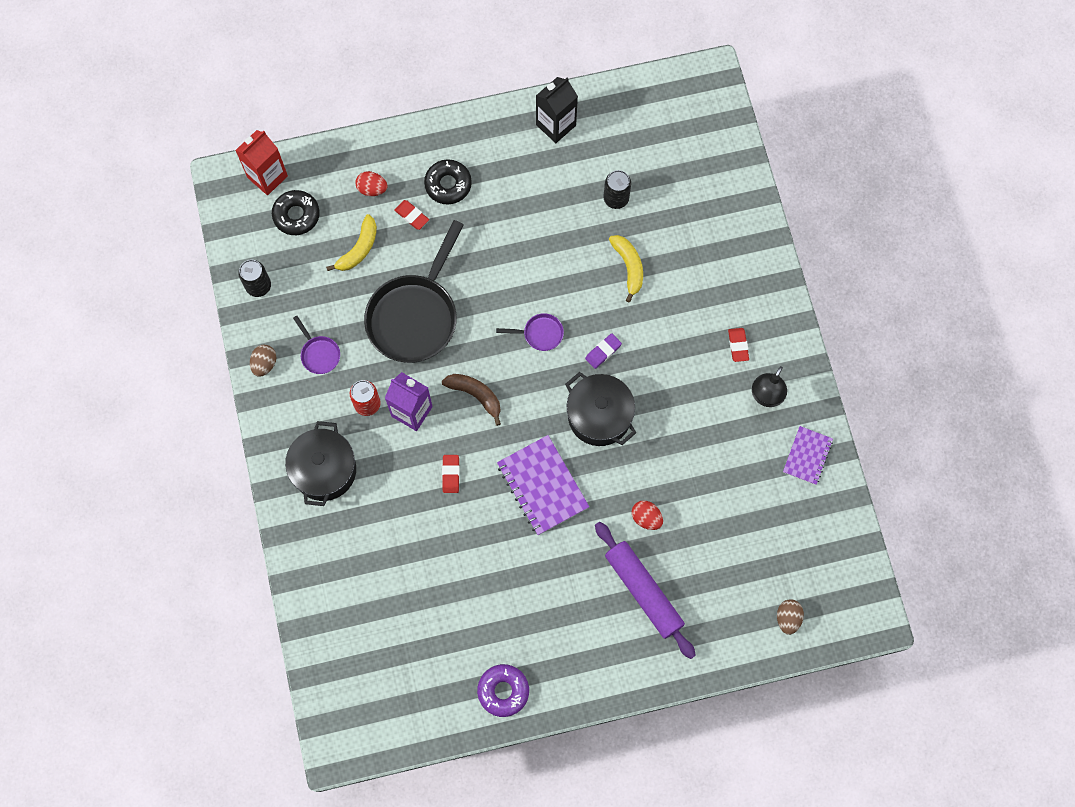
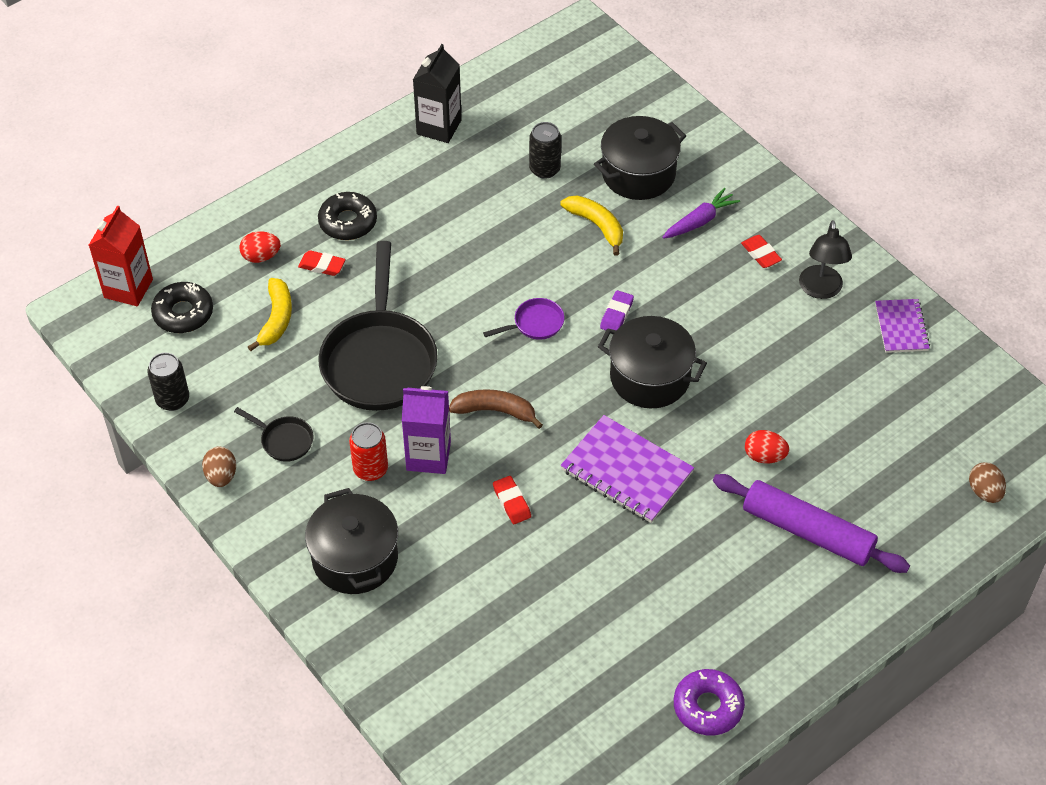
camera: 25 degrees left, 20 degrees down
(319, 354) = (284, 440): purple pan -> black pan
(684, 233) = (638, 174): none -> black pot
(707, 296) = (699, 221): none -> purple carrot

